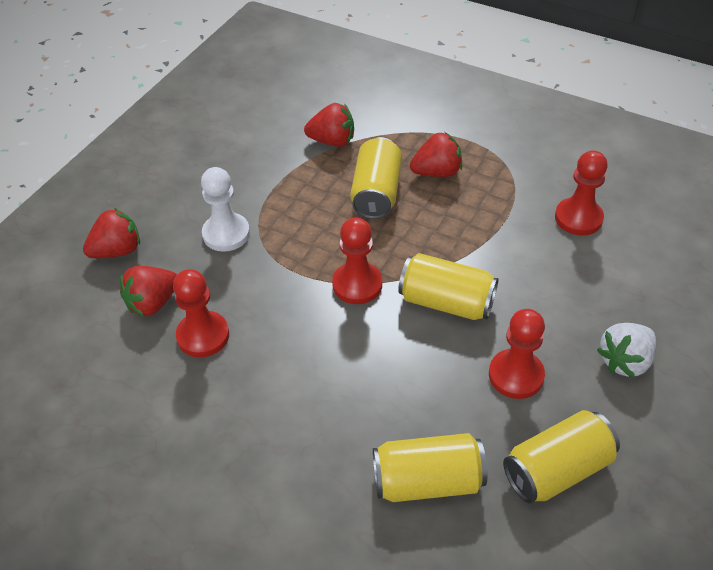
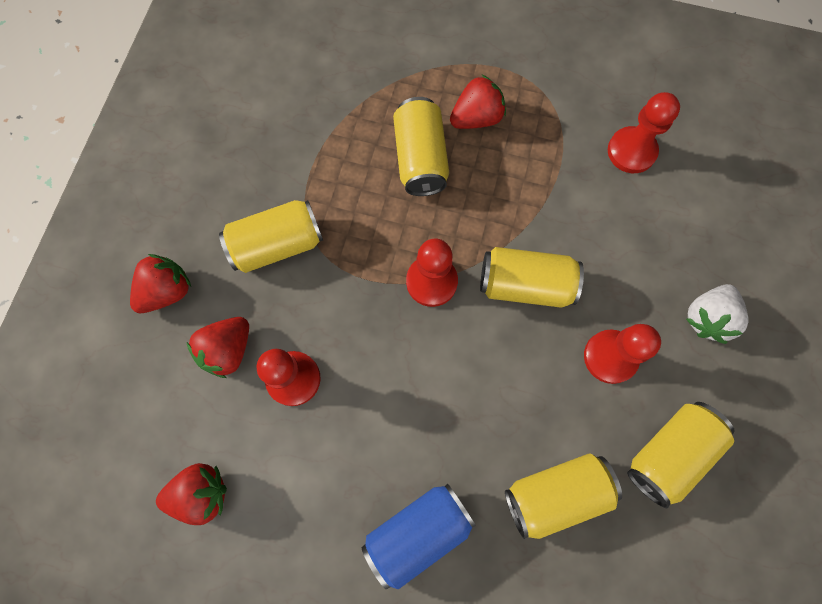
camera: 15 degrees left, 25 degrees up
(226, 234) = (277, 245): white pawn -> yellow can
(277, 485) = (418, 532): none -> blue can
(332, 141) = (355, 96): red strawberry -> red strawberry (201, 493)

